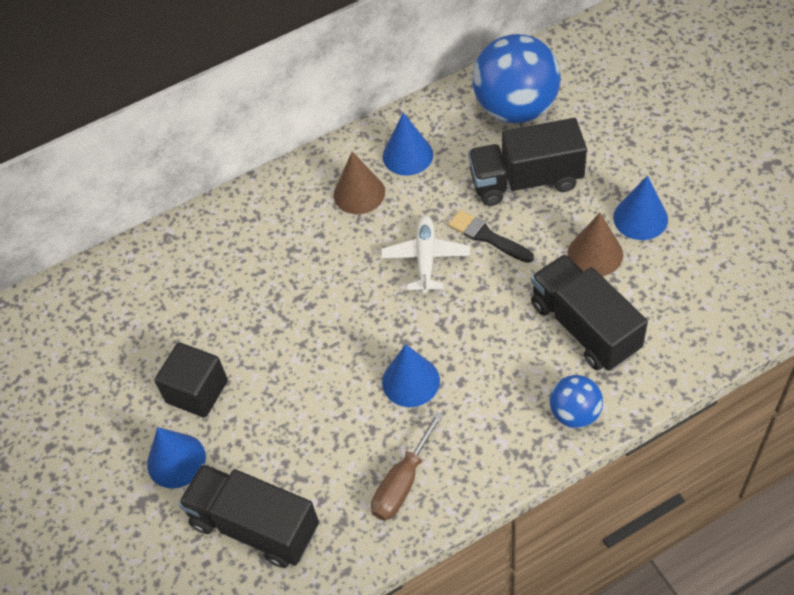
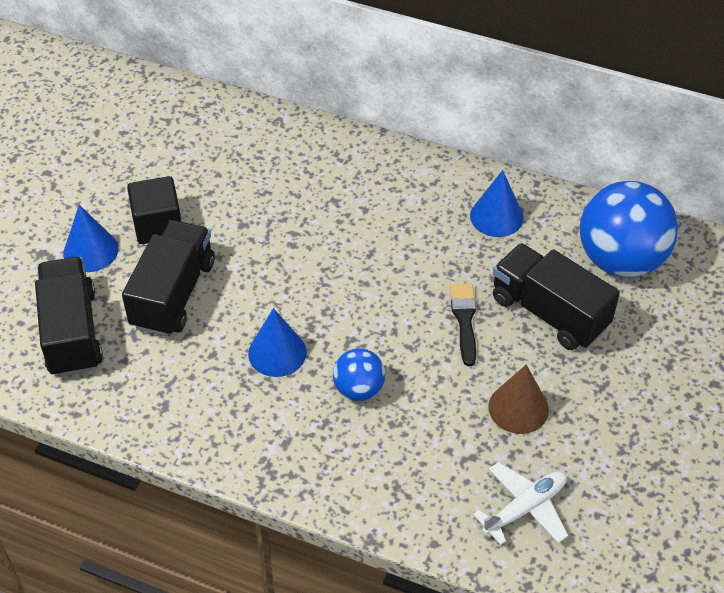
camera: 45 degrees right, 5 degrees down
(359, 193) = (428, 209): brown cone -> none
(402, 483) = (179, 404): brown screwdriver -> none
(426, 258) = (404, 291): white plane -> white plane (525, 508)
(574, 413) = (340, 486): blue ball -> blue ball (359, 389)
(584, 327) = (434, 444): black truck -> black truck (173, 294)
(640, 218) = (589, 420): blue cone -> none

